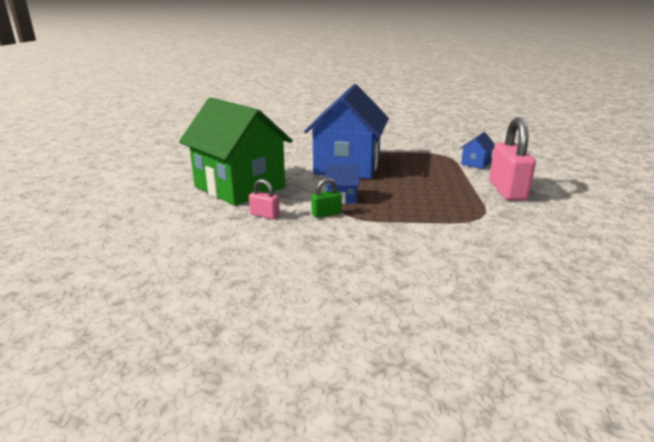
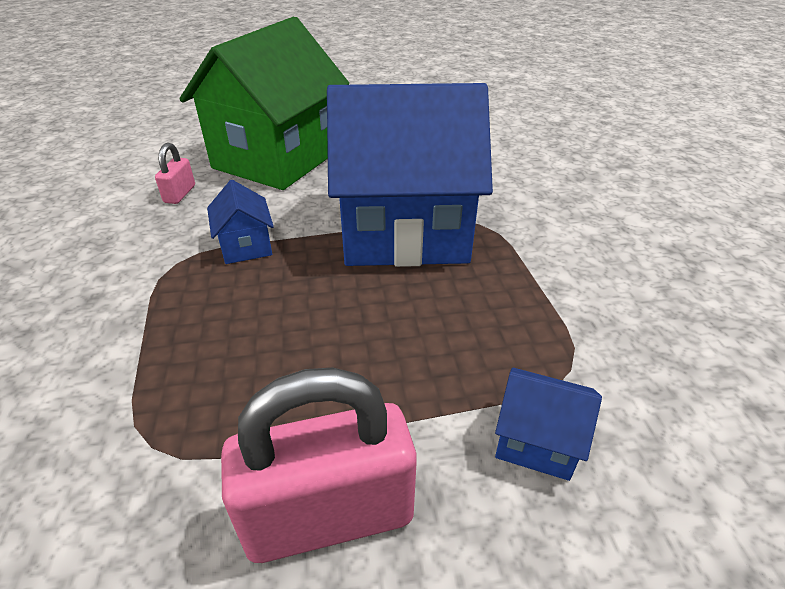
camera: 75 degrees right, 15 degrees up
(326, 214) = (181, 241): green padlock -> none

